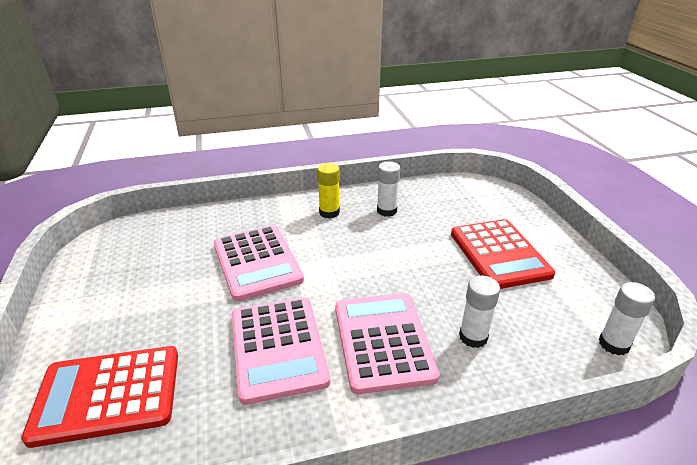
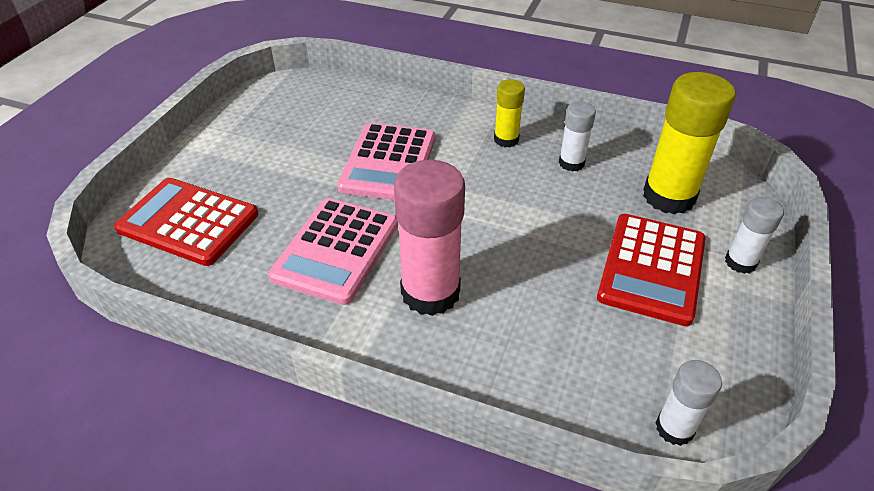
camera: 35 degrees right, 10 degrees up
(383, 341) = (430, 292): pink calculator -> pink glue stick
(463, 208) = (669, 196): none -> yellow glue stick
(473, 337) = (522, 335): white glue stick -> white glue stick (740, 262)

